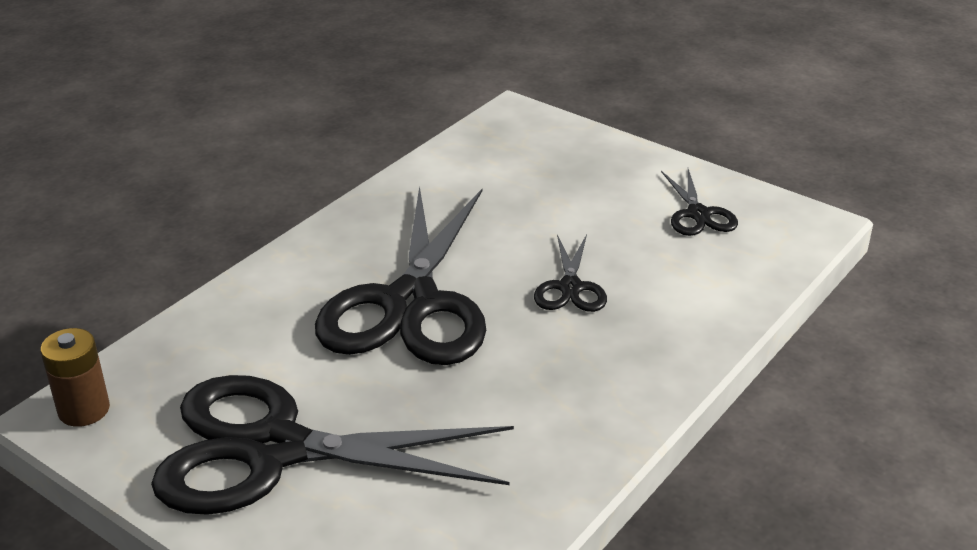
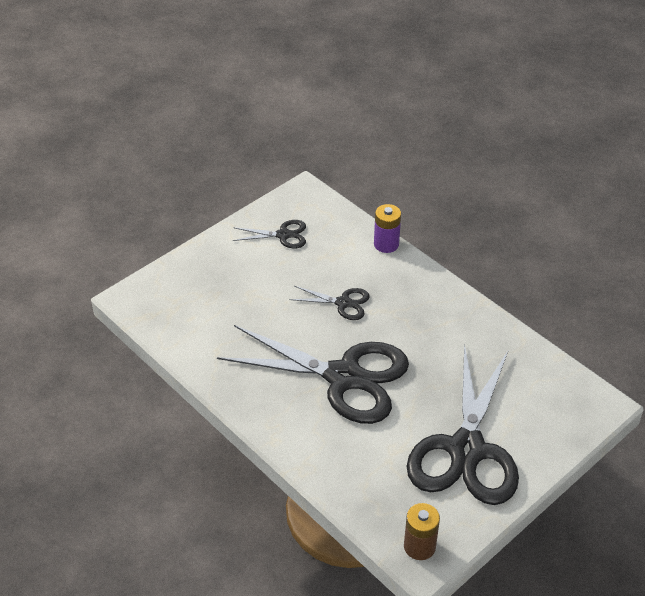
camera: 80 degrees left, 10 degrees up
(732, 320) = (386, 244): none -> purple battery

